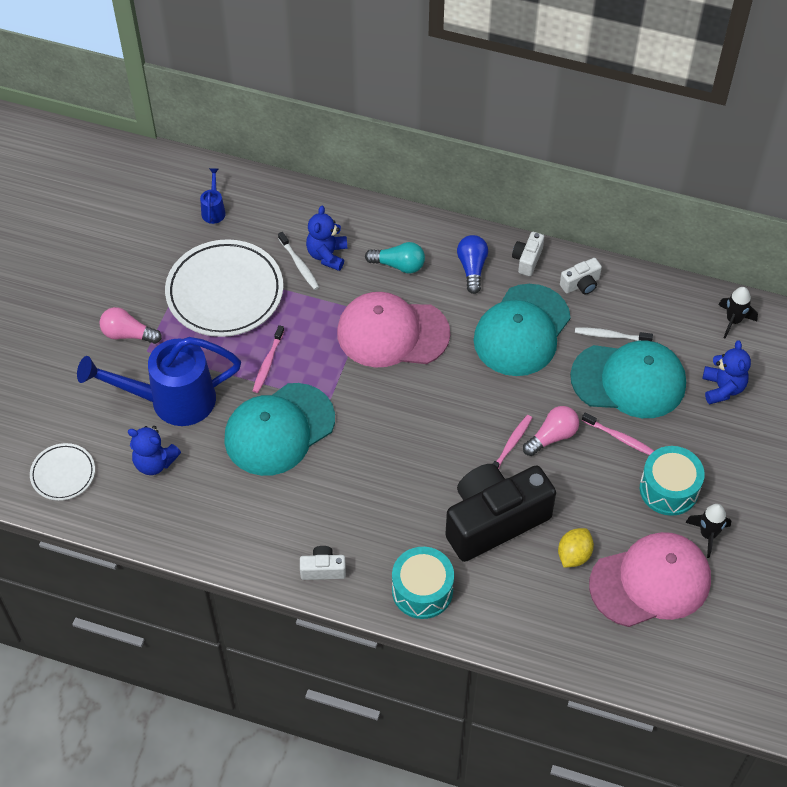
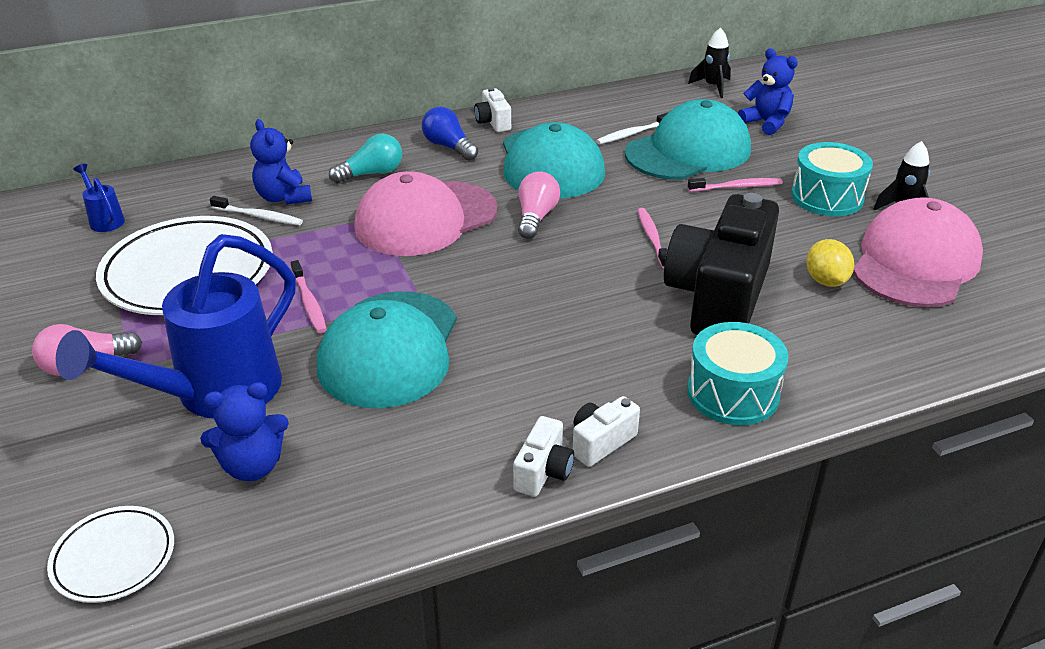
camera: 40 degrees left, 20 degrees down
(552, 436) = (680, 214): pink light bulb -> pink light bulb (536, 217)
(581, 284) = (561, 117): white camera -> white camera (543, 472)

